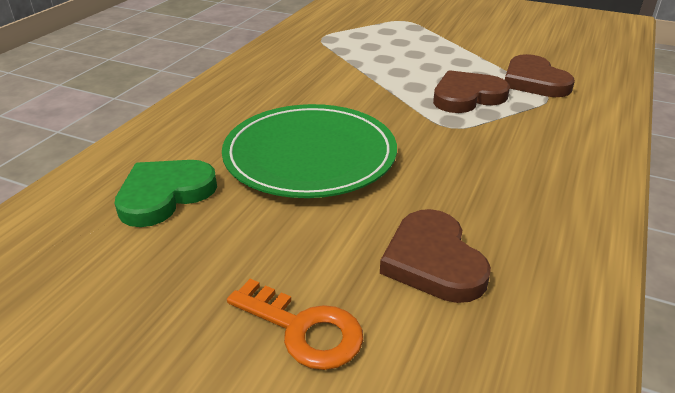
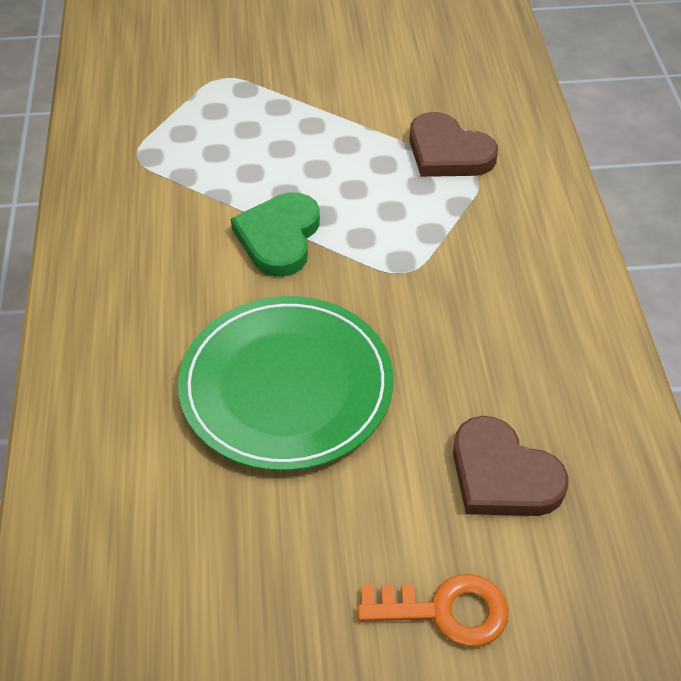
camera: 30 degrees left, 15 degrees up
(165, 195) = (174, 521): green heart -> green heart (279, 237)
(467, 96) = (392, 210): brown heart -> none

